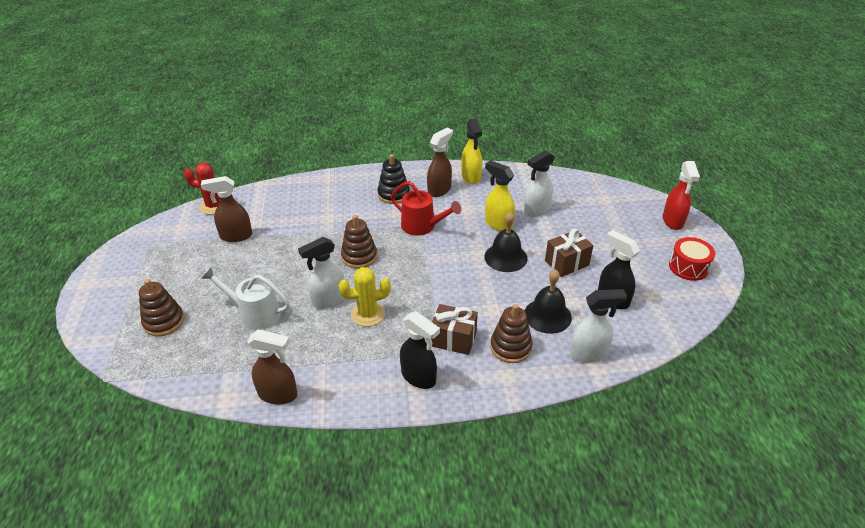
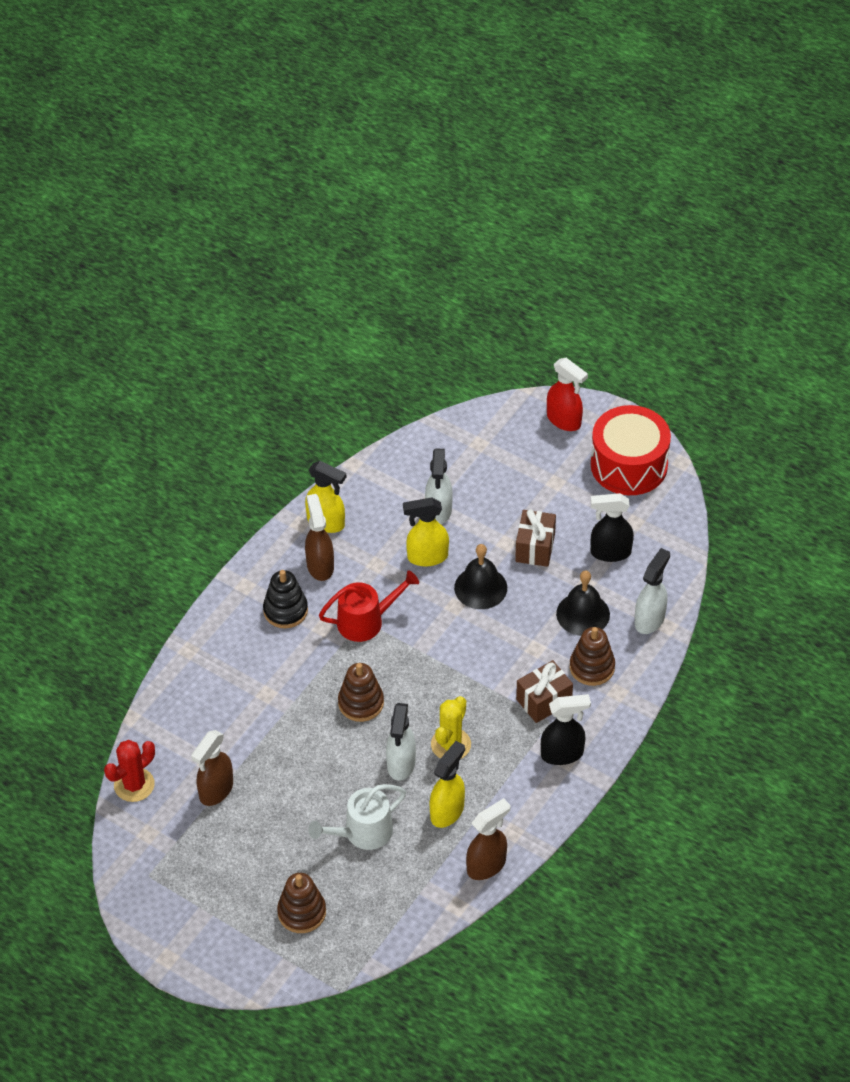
camera: 50 degrees left, 10 degrees up
(309, 344) = (447, 811): none -> yellow spray bottle
(688, 267) = (629, 465): red drum -> red drum, size x1.72

